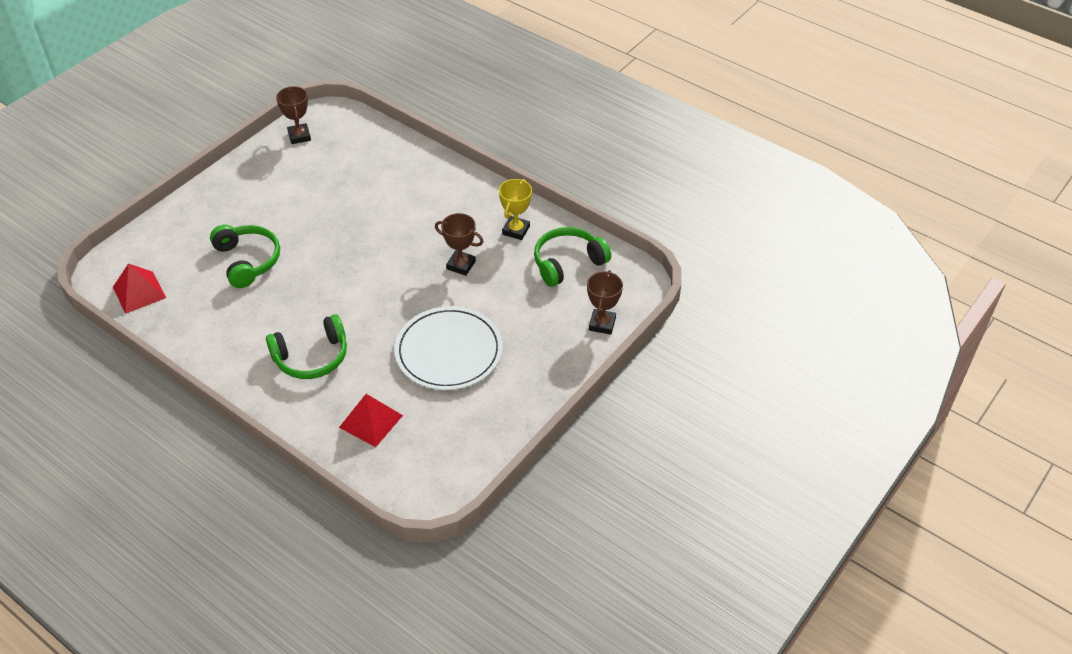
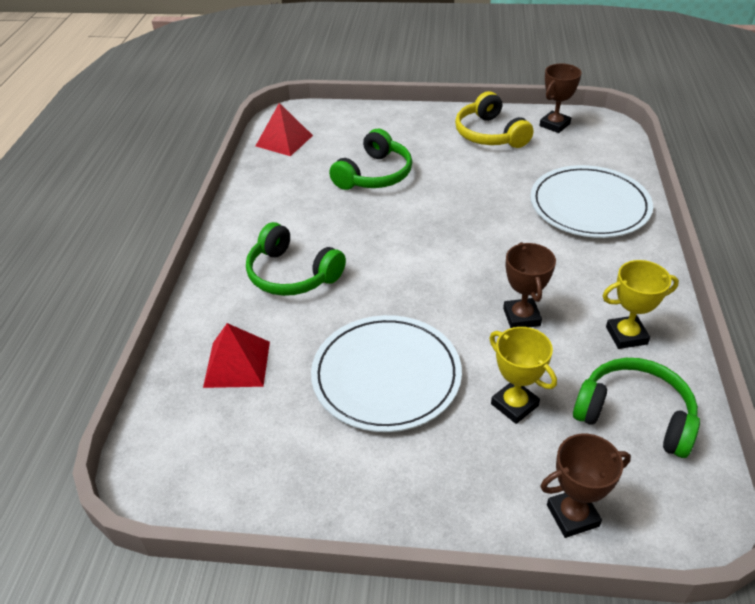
camera: 60 degrees right, 5 degrees down
(271, 174) = (490, 134): none -> yellow headphones
(399, 175) = (589, 206): none -> white plate
(519, 306) = (514, 405): none -> yellow trophy

